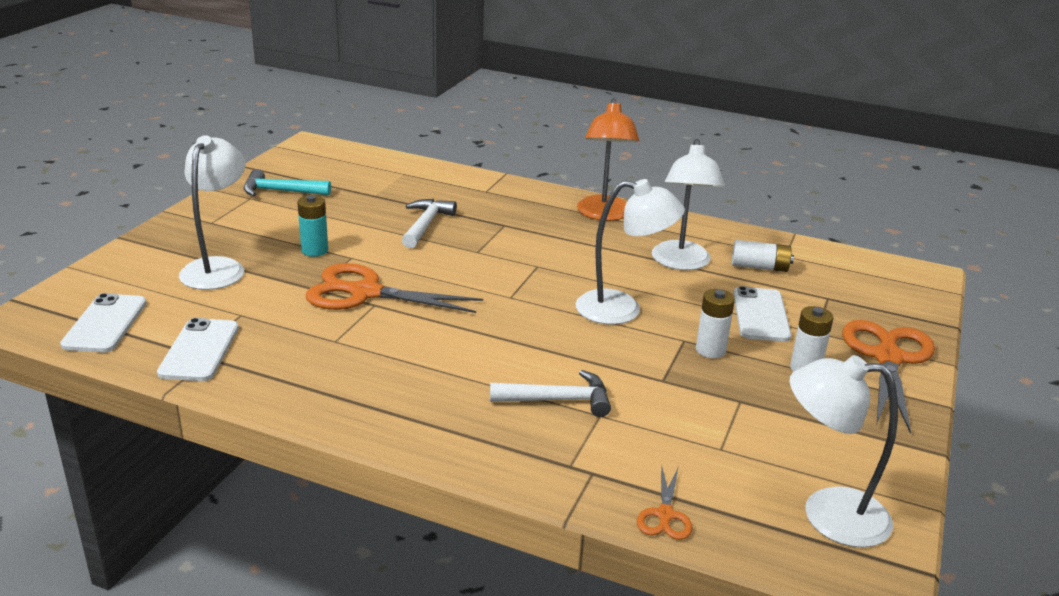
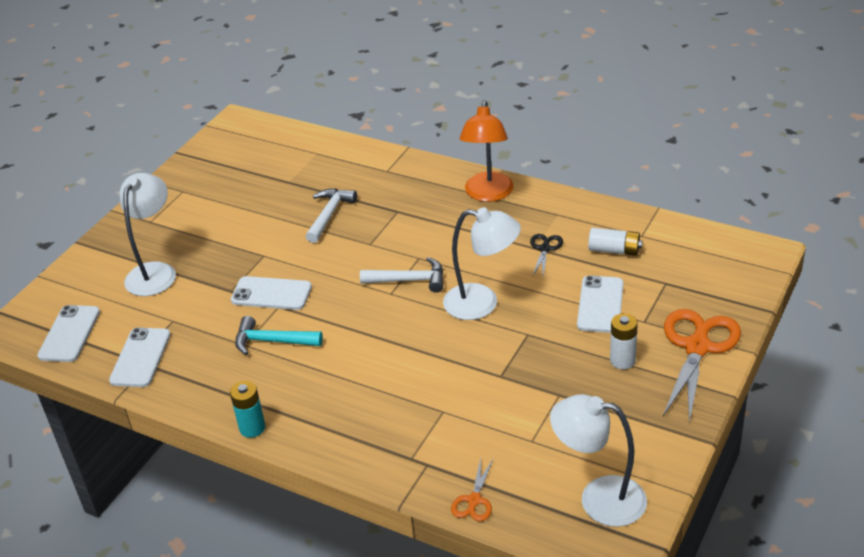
camera: 10 degrees right, 10 degrees up
(280, 191) = (208, 182): turquoise hammer -> turquoise hammer (272, 341)
(314, 250) = (233, 249): turquoise battery -> turquoise battery (252, 428)
(364, 293) = (271, 294): orange scissors -> white phone
(558, 400) = (413, 398): white hammer -> white hammer (409, 280)
(681, 263) = (545, 248): white lamp -> black scissors
(710, 350) = (547, 344): white battery -> none

